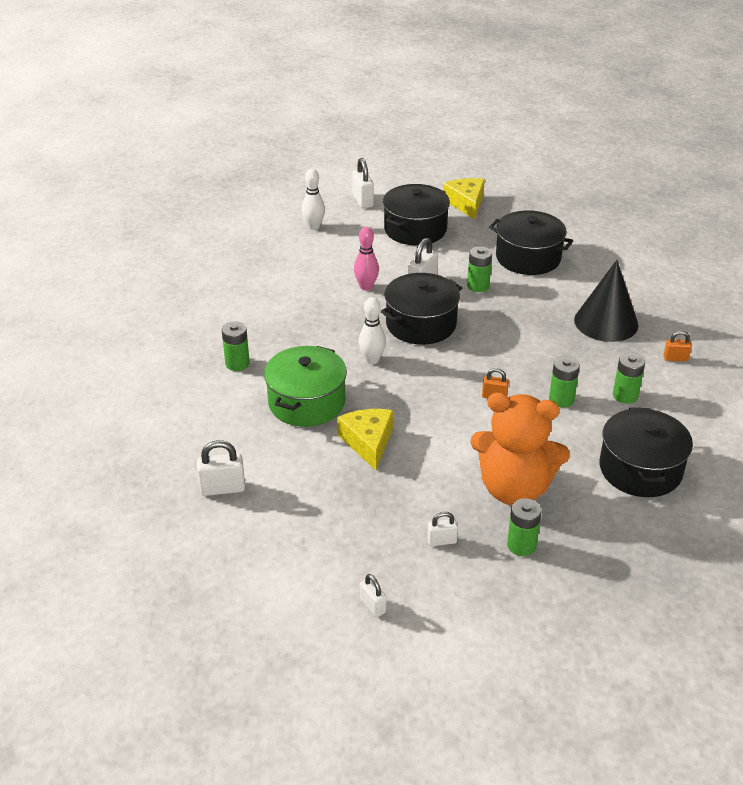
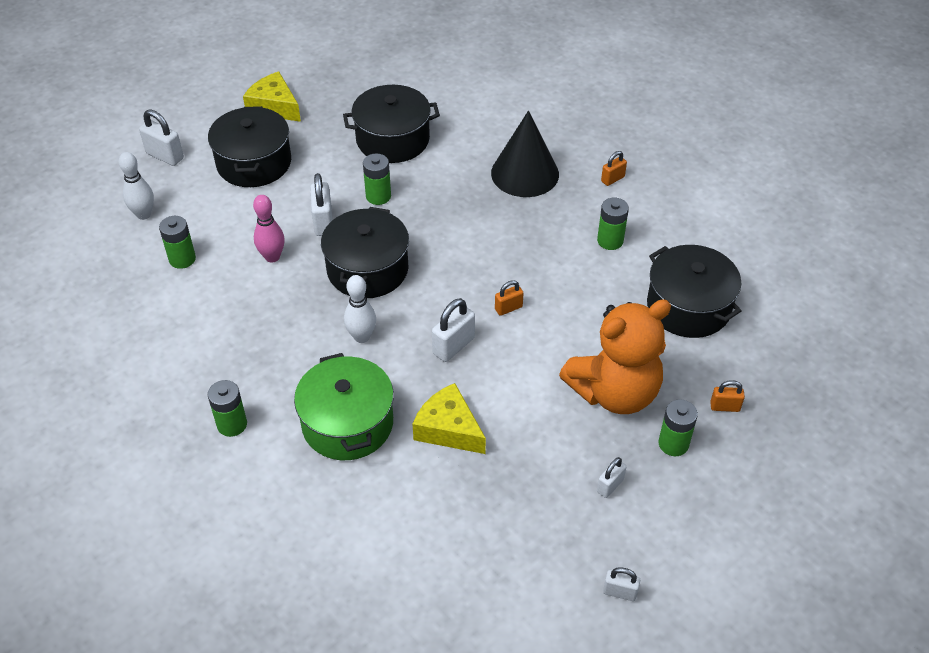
camera: 40 degrees left, 10 degrees up
(223, 488) = (365, 573): white padlock -> white padlock (453, 346)
(561, 399) = (565, 276): green battery -> green battery (182, 259)
(592, 547) = (724, 407): none -> orange padlock

